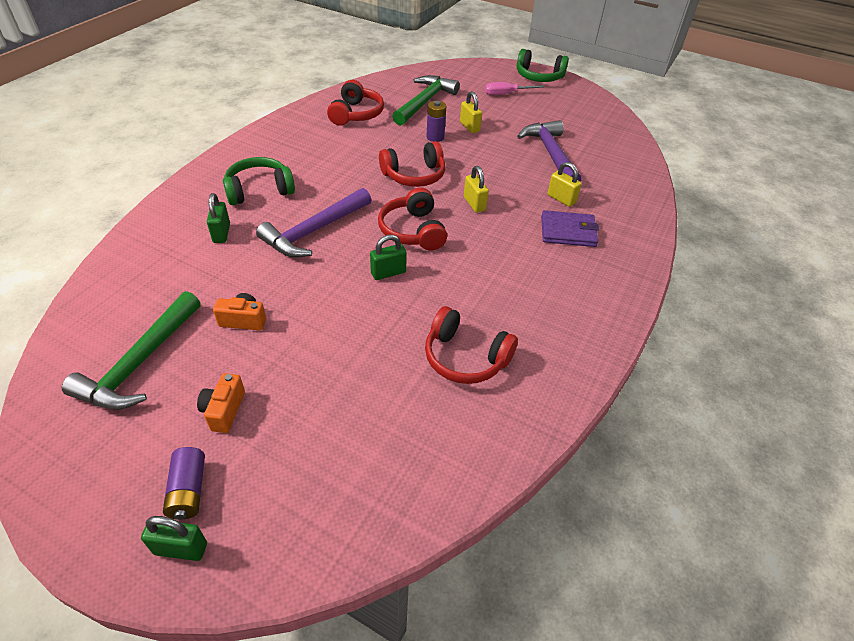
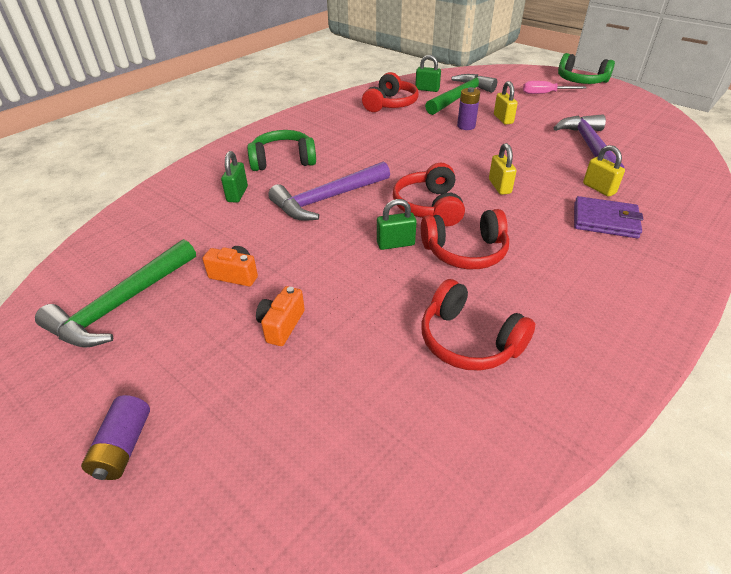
camera: 15 degrees right, 5 degrees down
(181, 548) = (92, 515): green padlock -> green padlock (427, 89)
(224, 410) = (188, 363): orange camera -> orange camera (281, 325)
(414, 175) = (439, 157): red headphones -> red headphones (465, 251)

